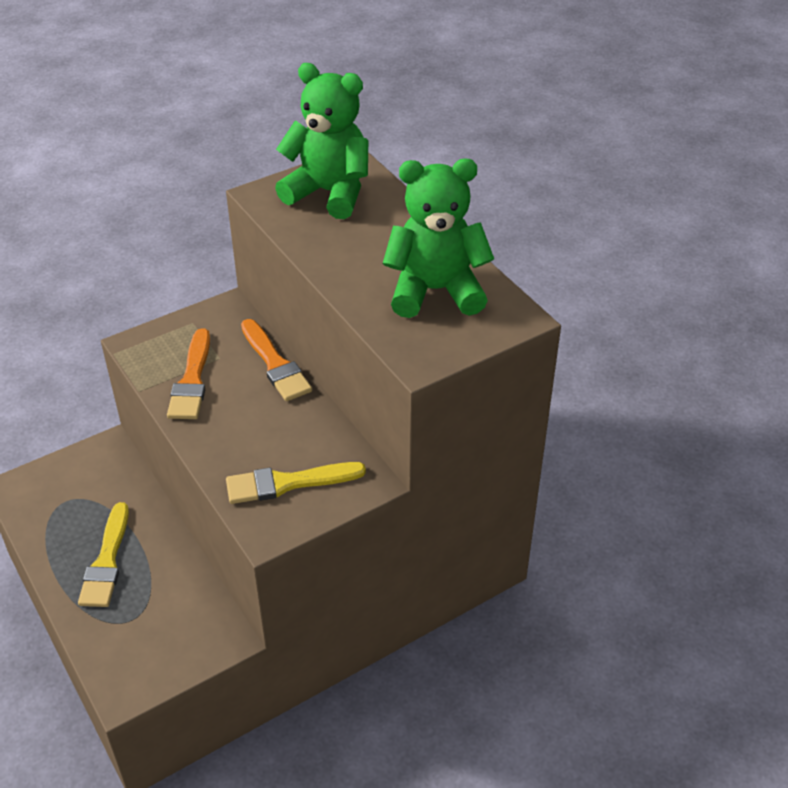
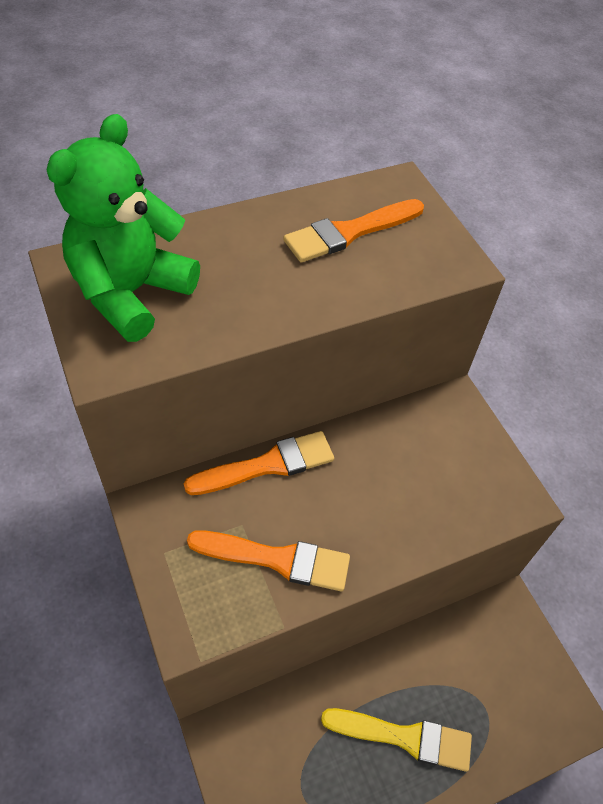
camera: 85 degrees left, 10 degrees up
(287, 483) = (454, 473): yellow brush -> none
(435, 291) = (349, 232): green teddy bear -> orange brush

